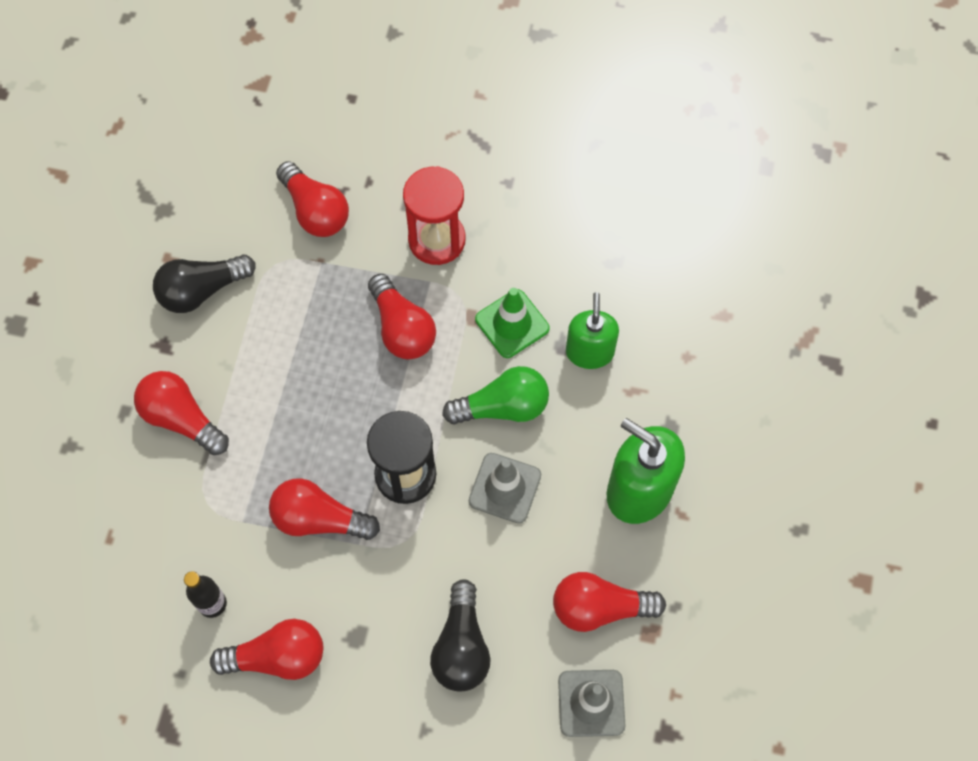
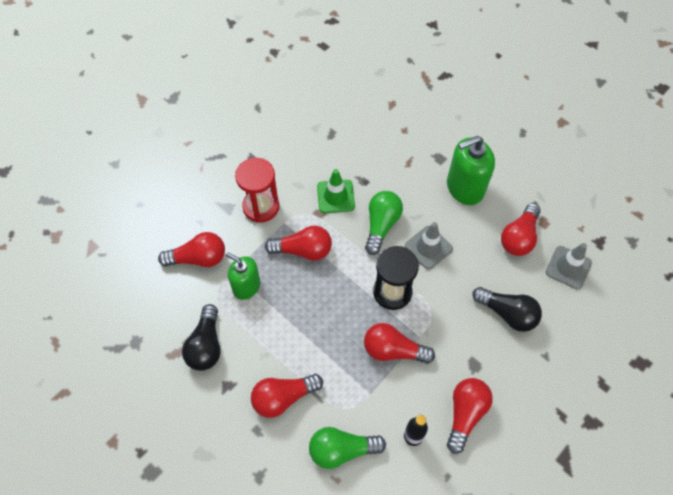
camera: 60 degrees left, 5 degrees down
(150, 525) = (342, 450): none -> green light bulb
(319, 519) = (393, 350): red light bulb -> red light bulb turned 60 degrees clockwise
(589, 352) = (375, 170): green soap dispenser -> green soap dispenser (246, 286)

